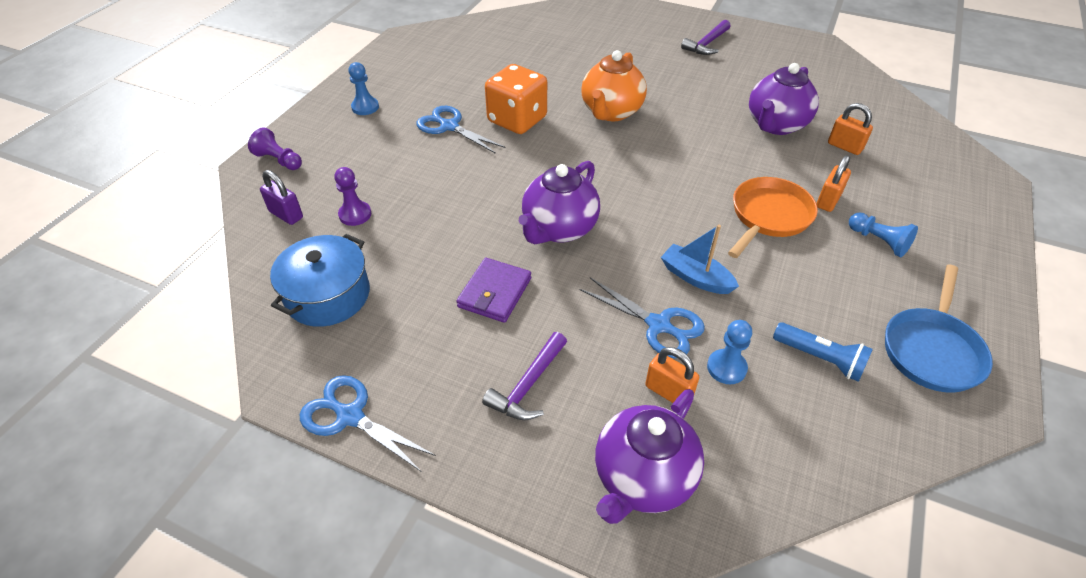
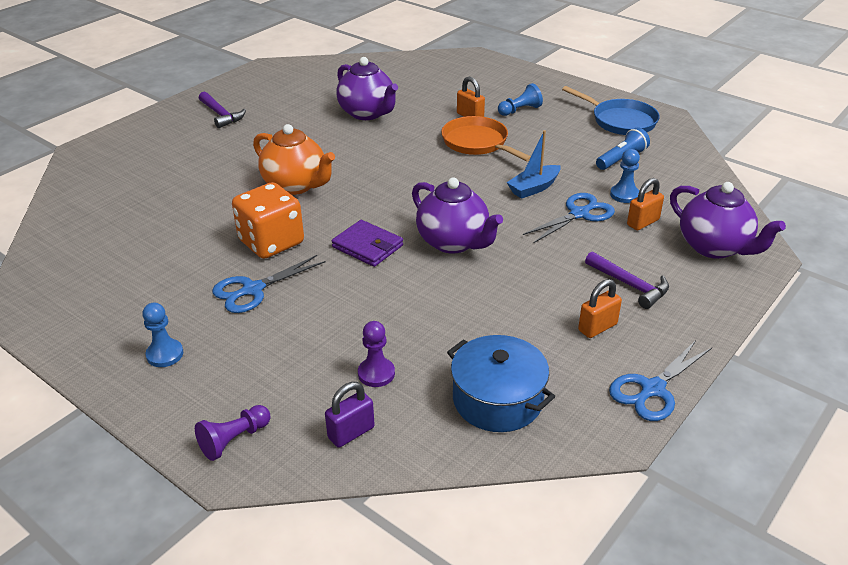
camera: 75 degrees left, 10 degrees down
(495, 292) = (523, 289): purple wallet -> purple wallet (367, 246)
(844, 146) = (411, 94): orange padlock -> orange padlock (597, 327)

